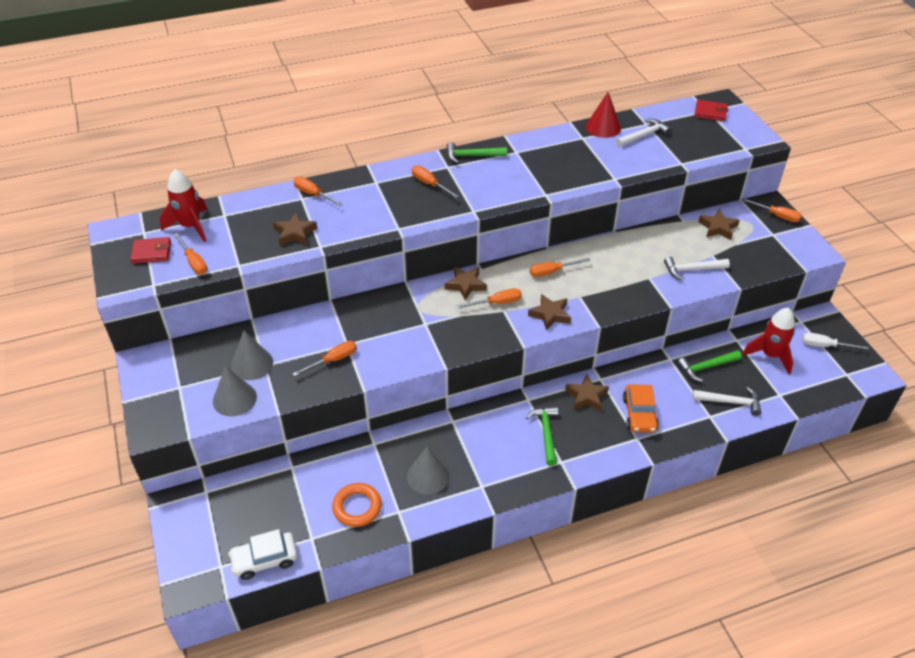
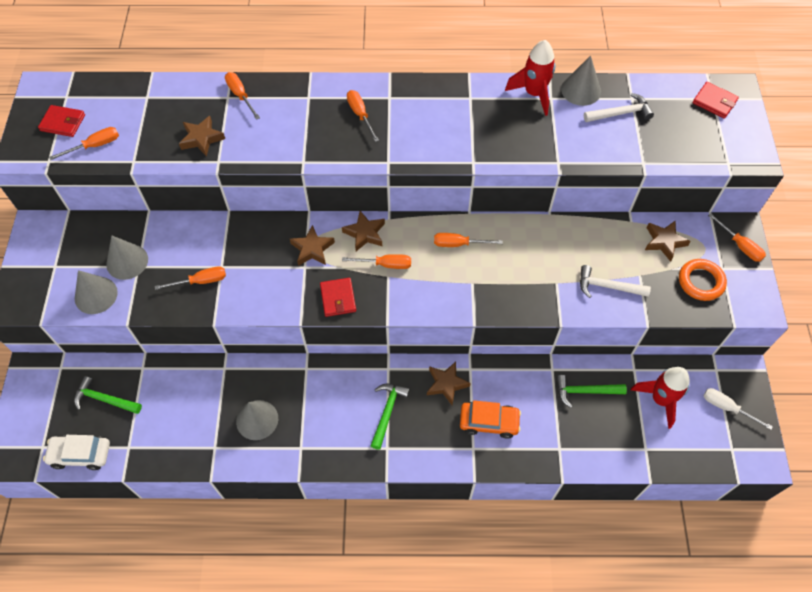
camera: 20 degrees right, 15 degrees up
(191, 226) = (110, 102): red rocket -> red rocket (534, 94)
(194, 262) = (95, 146): orange screwdriver -> orange screwdriver turned 105 degrees counterclockwise
(357, 507) = (180, 430): orange ring -> orange ring (701, 282)
(469, 339) = (338, 298): none -> red wallet
(472, 156) = (421, 90): green hammer -> green hammer (105, 399)
(550, 314) = (431, 295): brown star -> brown star (312, 249)
(603, 127) = (581, 90): red cone -> grey cone
(639, 414) = (489, 422): orange car -> orange car turned 105 degrees counterclockwise
(730, 402) = (589, 440): white hammer -> none

